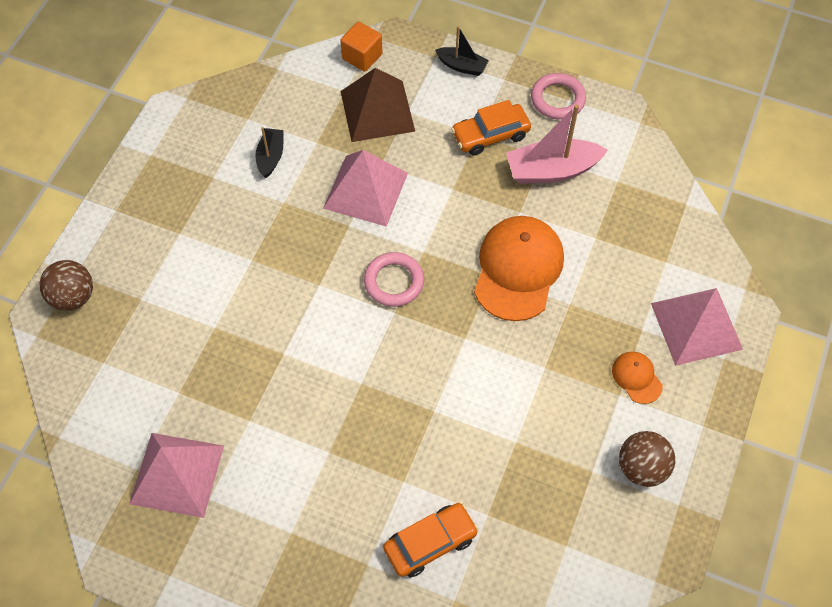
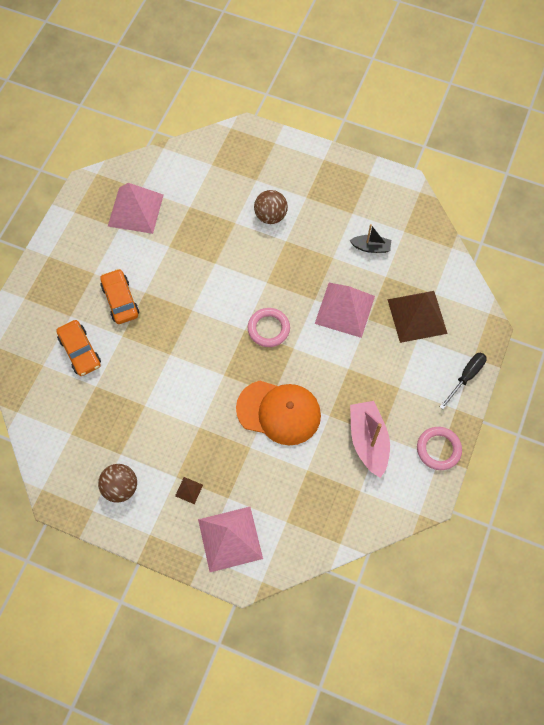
camera: 90 degrees right, 5 degrees up
(73, 297) = (258, 143): brown ball -> brown ball (270, 216)
(362, 56) = (468, 304): orange cube -> none
(462, 66) = (466, 377): black boat -> black screwdriver
(490, 135) = (399, 396): orange car -> orange car (120, 300)
(636, 378) = (189, 490): orange cap -> brown pyramid

